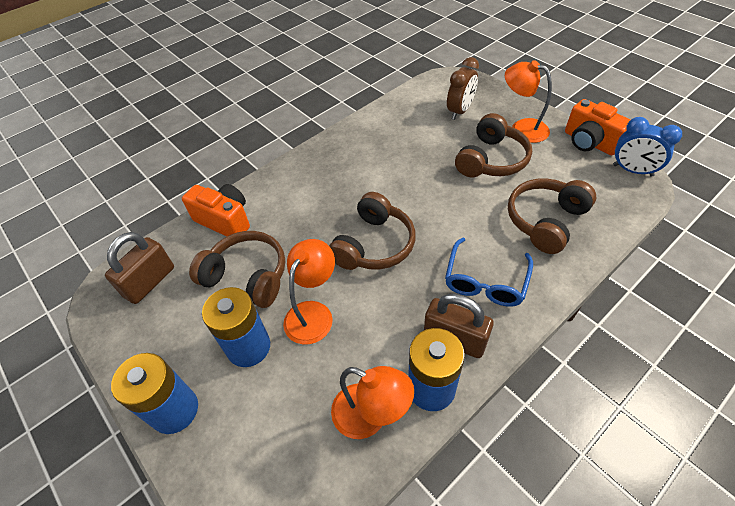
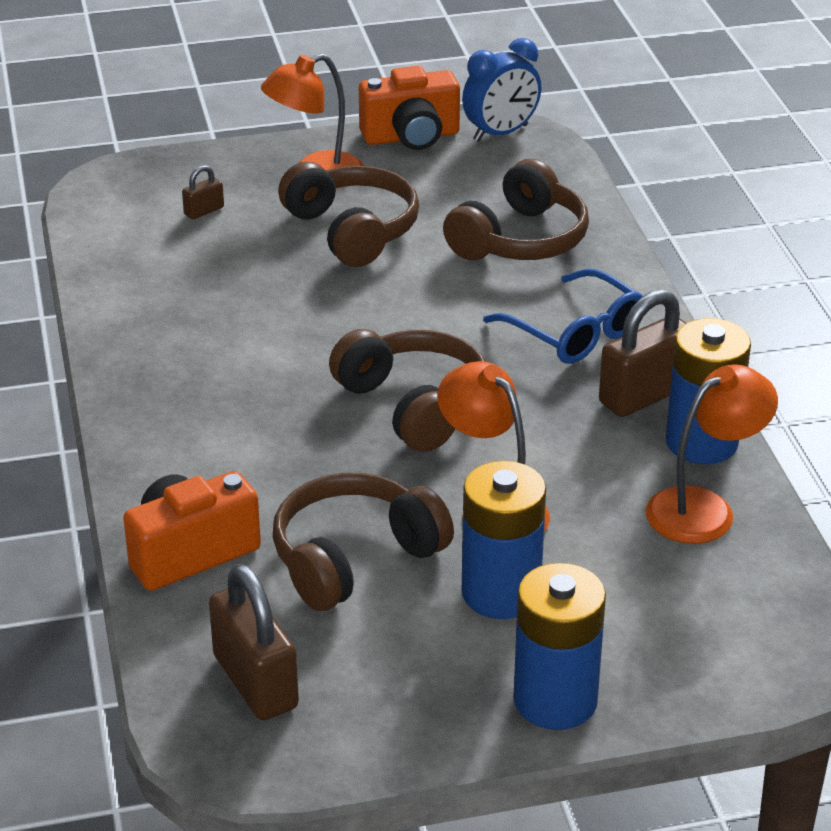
camera: 65 degrees left, 15 degrees down
(460, 111) = (204, 211): brown clock -> brown padlock
(546, 221) = (519, 239): brown headphones -> brown headphones turned 120 degrees counterclockwise

